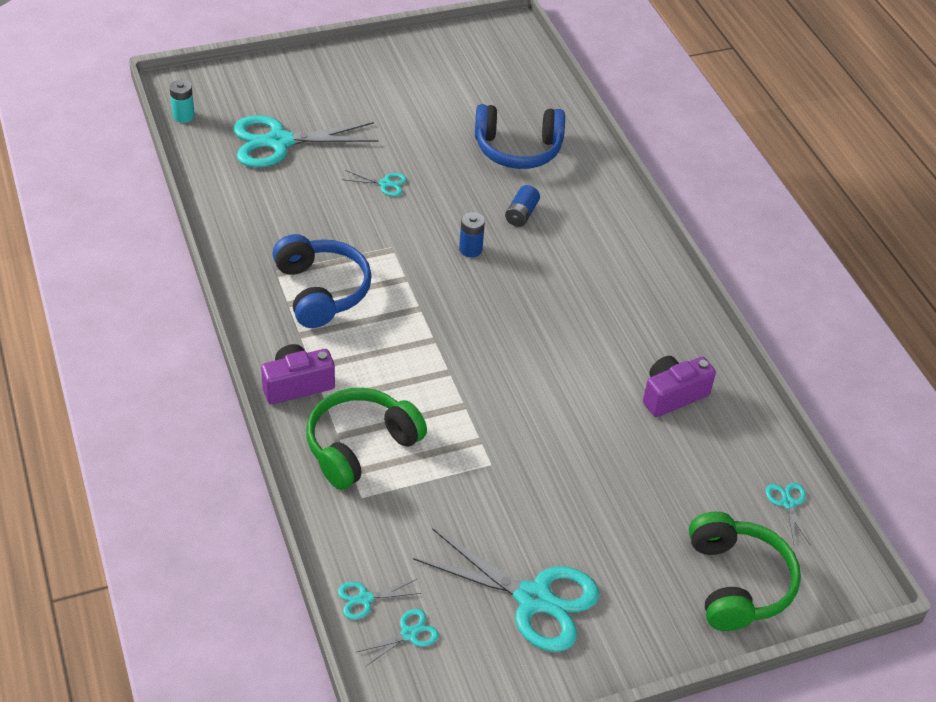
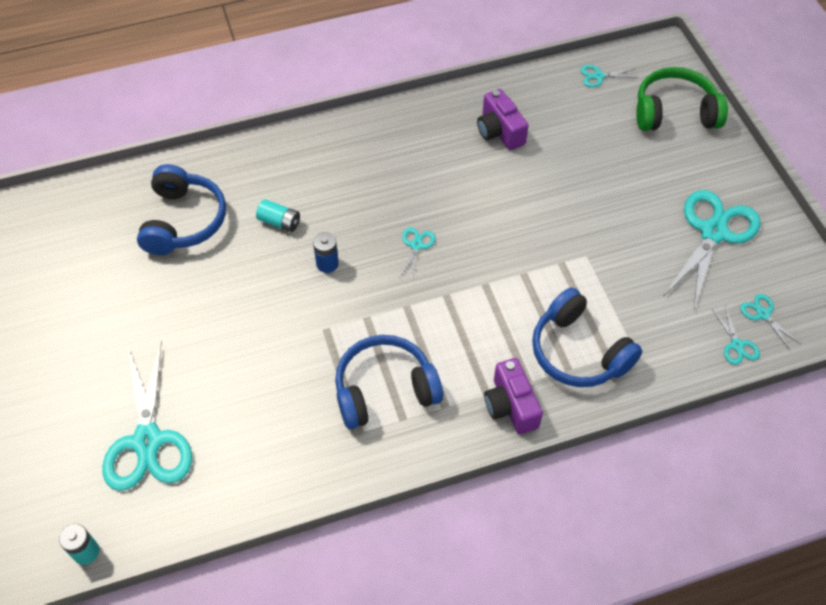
camera: 85 degrees left, 10 degrees up
(360, 446) = (578, 352): green headphones -> blue headphones
(385, 183) = (227, 336): turquoise scissors -> turquoise scissors (416, 245)
(521, 214) = (279, 222): blue battery -> turquoise battery

